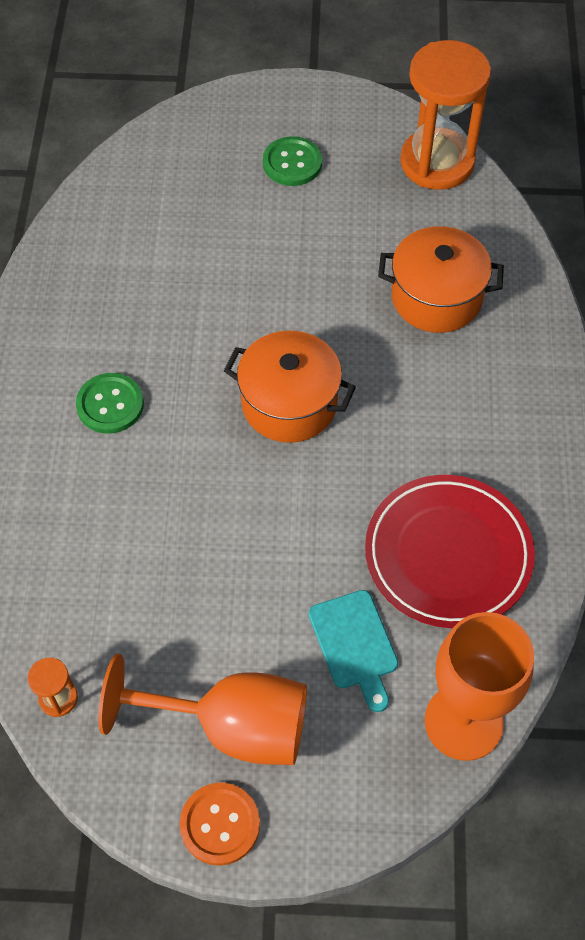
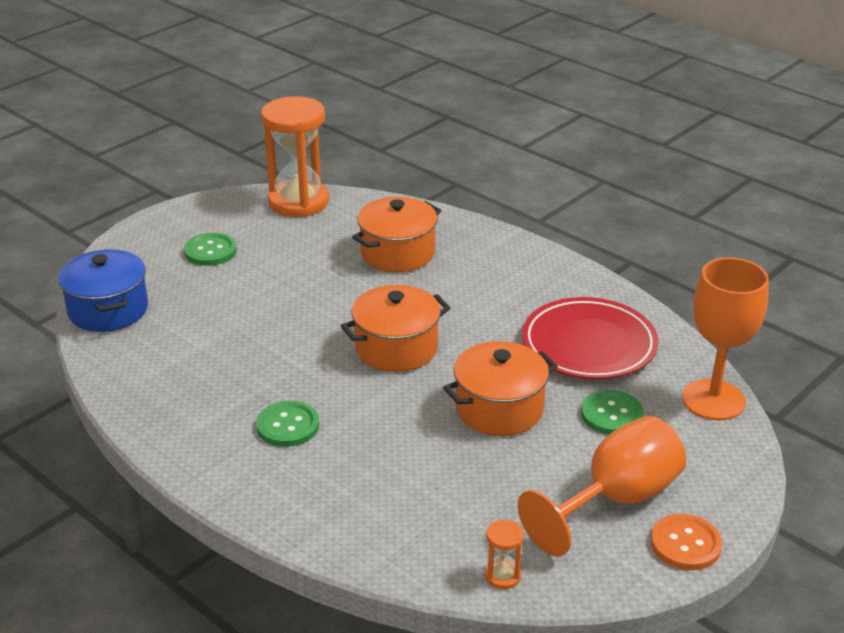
camera: 50 degrees left, 25 degrees down
(142, 165) = (108, 310): none -> blue pot
(277, 545) = (499, 409): none -> orange pot
(355, 644) = (611, 415): turquoise cutting board -> green button

